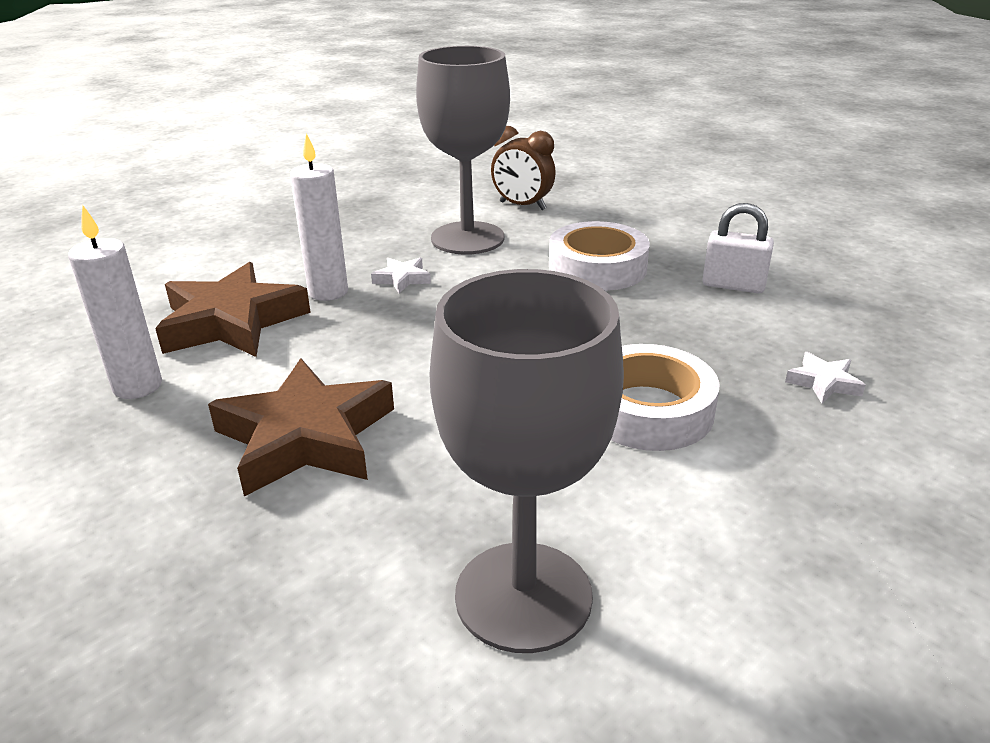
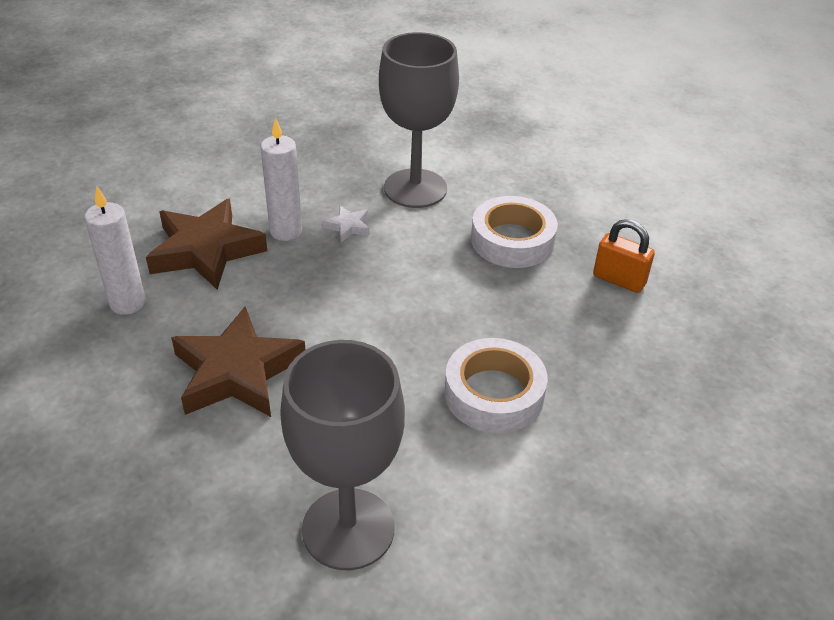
camera: 10 degrees right, 10 degrees up
(522, 206) = (475, 156): brown clock -> none
(733, 285) = (619, 280): white padlock -> orange padlock
(823, 383) = (643, 393): white star -> none

